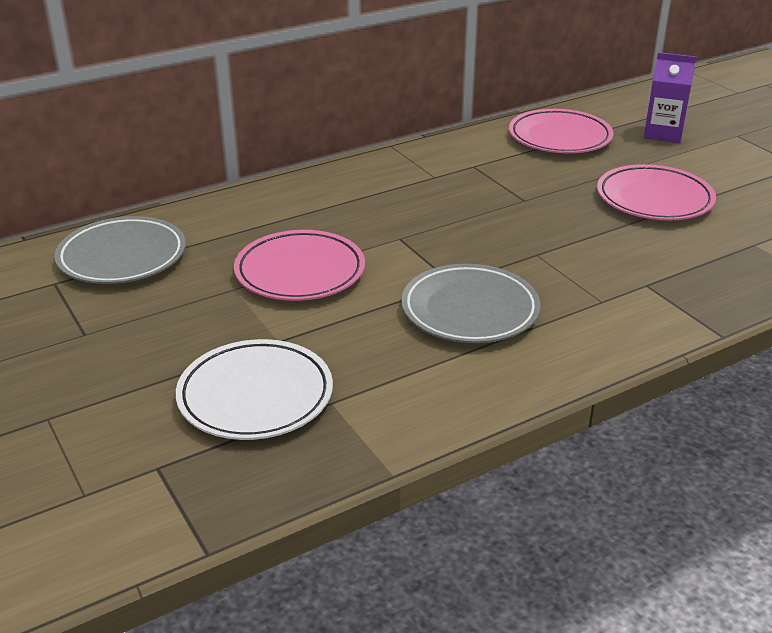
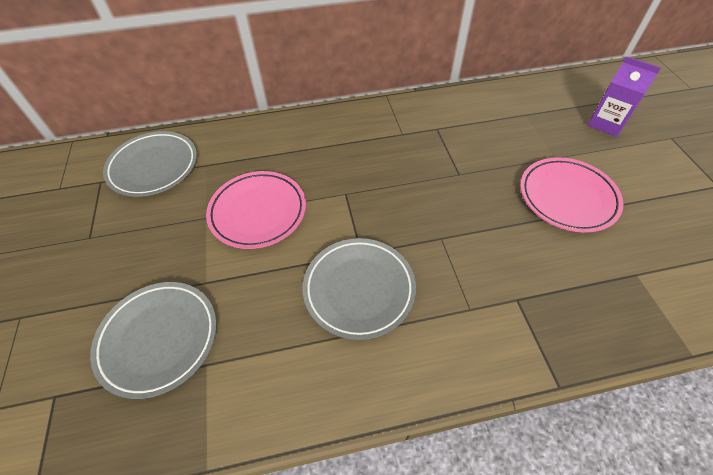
camera: 20 degrees right, 20 degrees up
(255, 396) = (158, 339): white plate -> grey plate
(559, 137) = (518, 111): pink plate -> none

